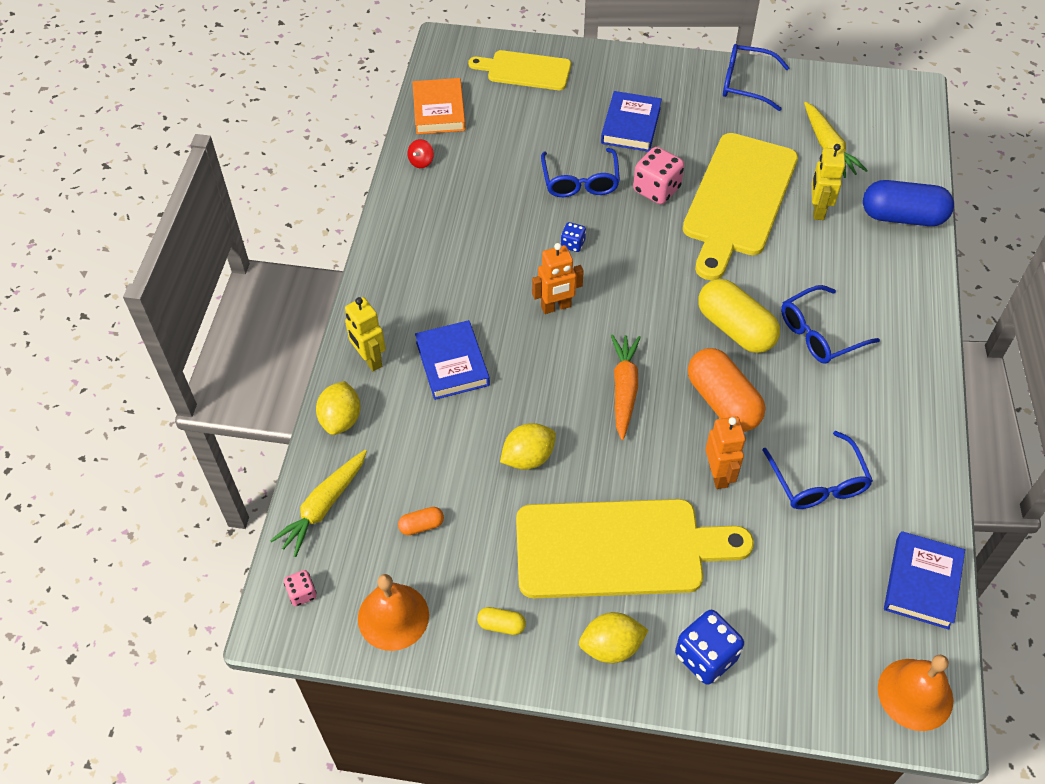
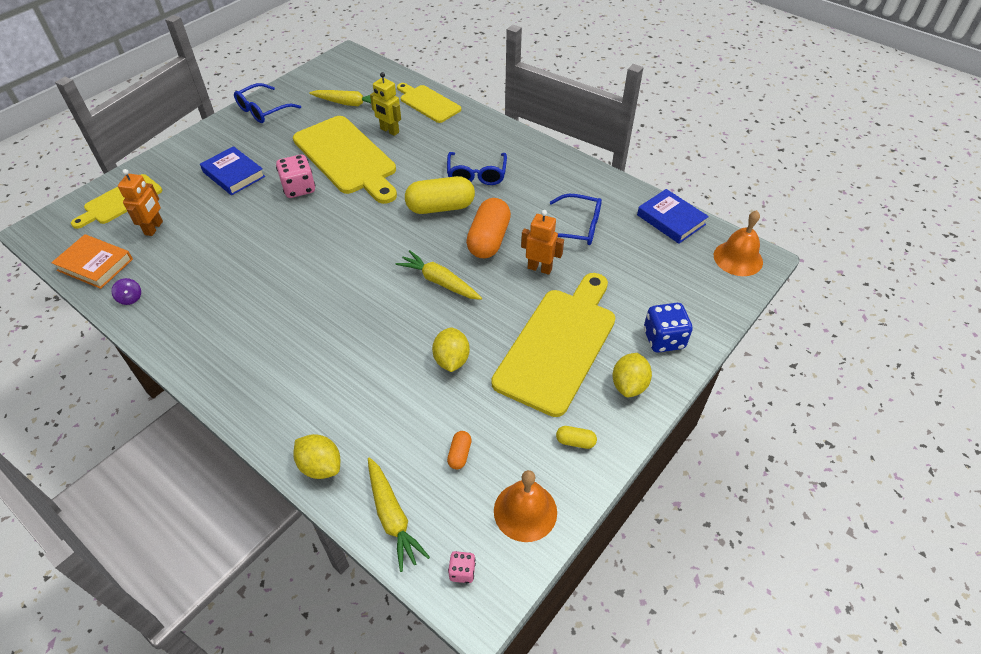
camera: 60 degrees left, 5 degrees down
(369, 359) = (282, 419): yellow robot -> none
(421, 161) = (130, 298): red spinning top -> purple spinning top
(452, 363) = (334, 367): blue book -> none
(501, 625) = (575, 441): yellow capsule -> yellow capsule turned 60 degrees clockwise
(556, 307) = (341, 284): orange robot -> orange robot (154, 228)
(573, 244) = (298, 250): blue dice -> none
(580, 181) = (250, 221): blue glasses -> none
(624, 389) = (439, 282): orange carrot -> yellow carrot
(722, 402) = (488, 240): orange capsule -> orange capsule turned 75 degrees counterclockwise
(902, 217) = (428, 103): blue capsule -> yellow cutting board

